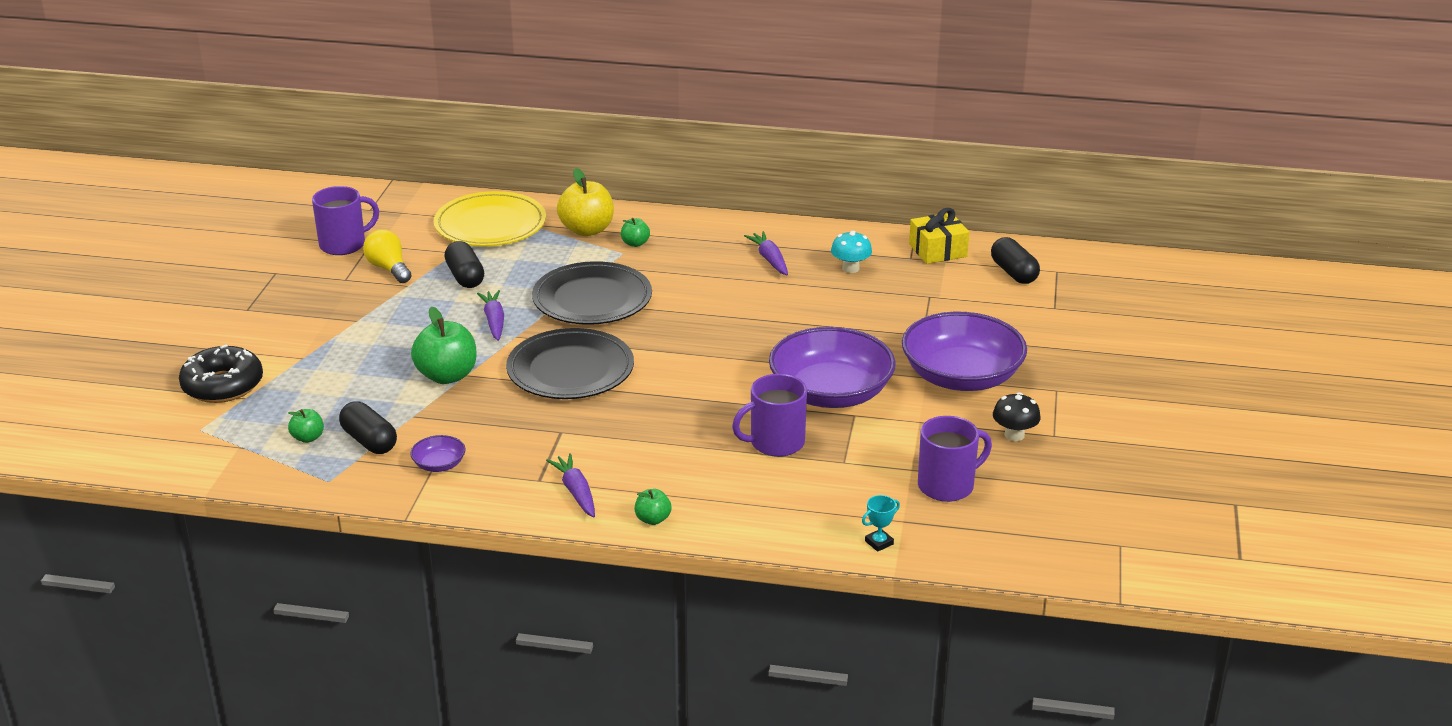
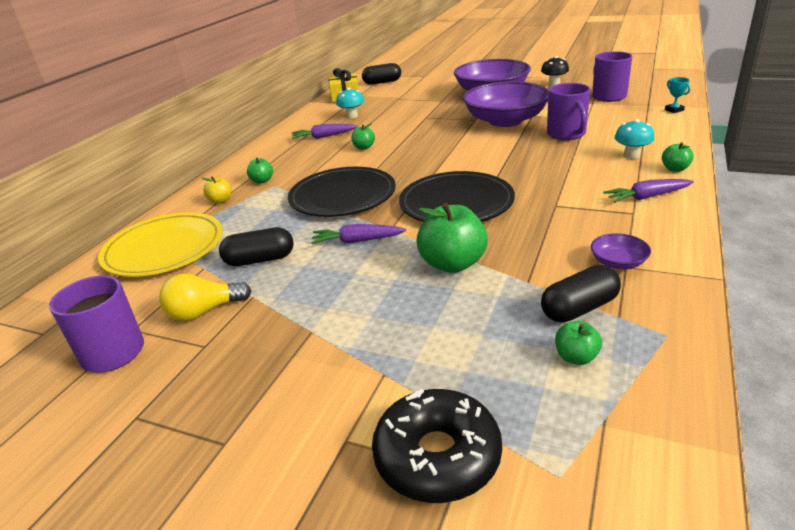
camera: 75 degrees left, 0 degrees up
(587, 230) = (221, 201): yellow apple -> yellow apple, size x0.51
(698, 490) = (631, 155): none -> turquoise mushroom
(731, 293) = (364, 147): none -> green apple

